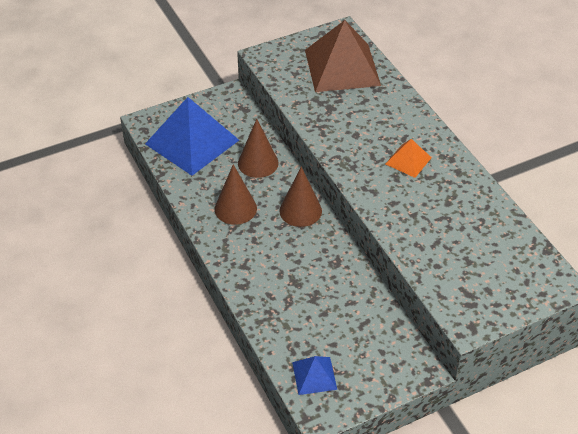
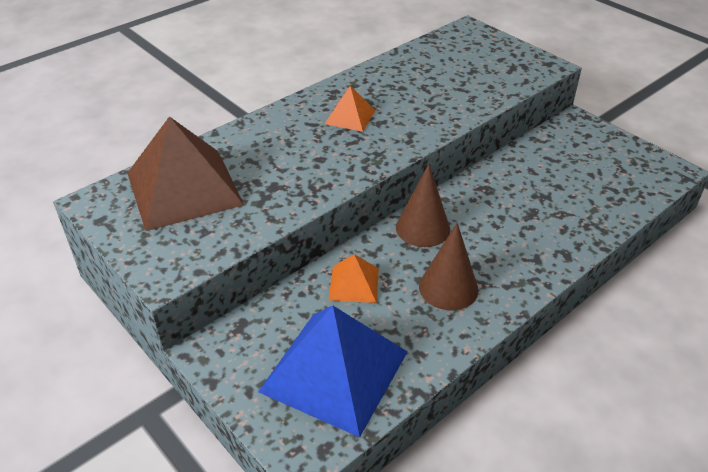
camera: 105 degrees left, 5 degrees down
(258, 163) = (354, 284): brown cone -> orange pyramid
(314, 375) = (637, 180): blue pyramid -> none

